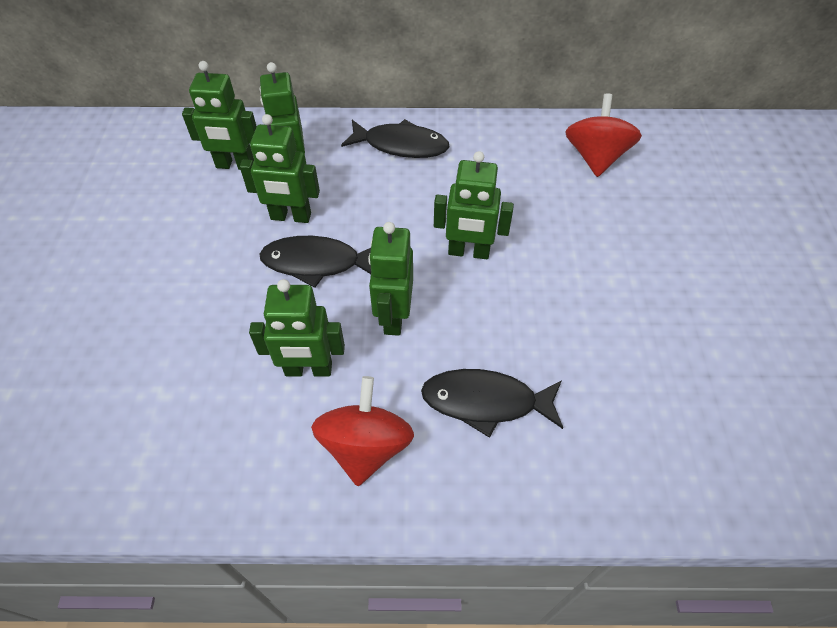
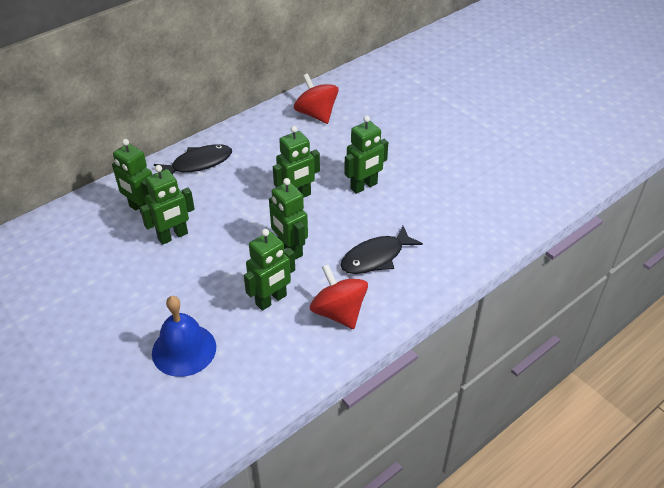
camera: 40 degrees left, 10 degrees down
(163, 364) = (184, 349): none -> blue bell
(235, 165) = (101, 229): green robot -> green robot (364, 186)
(317, 263) = (217, 249): black fish -> none

